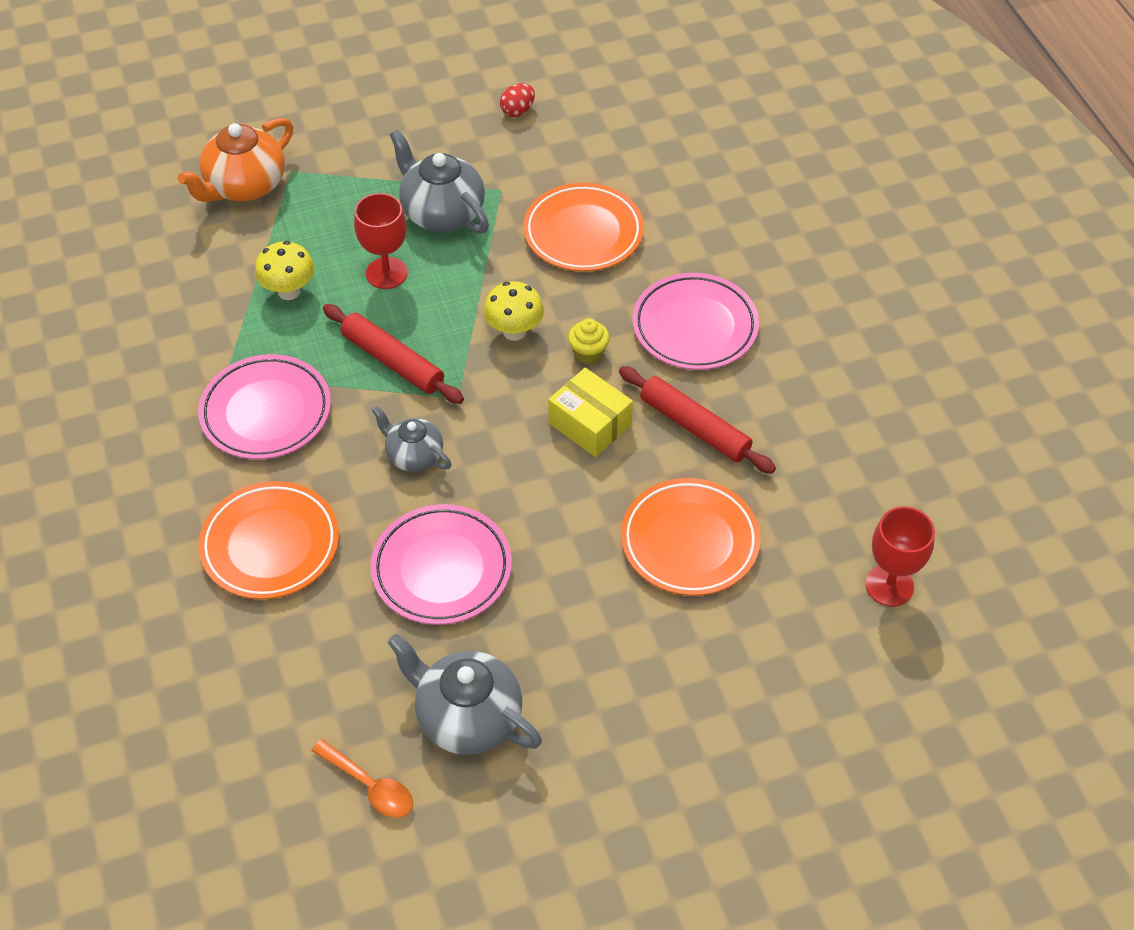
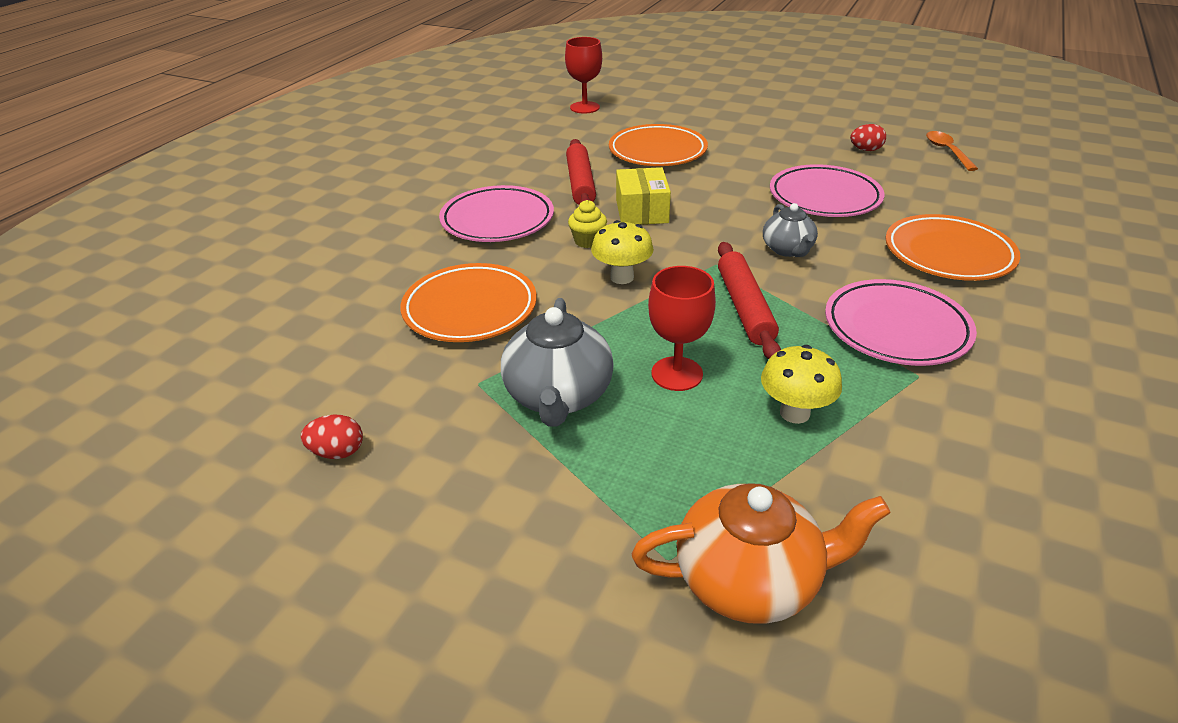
camera: 135 degrees left, 15 degrees down
(467, 717) = (865, 150): grey teapot -> red egg

